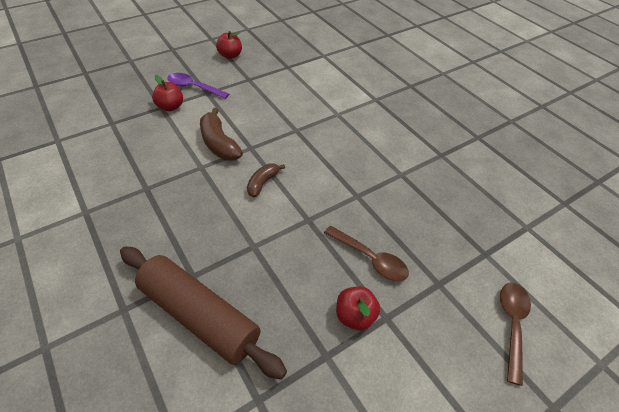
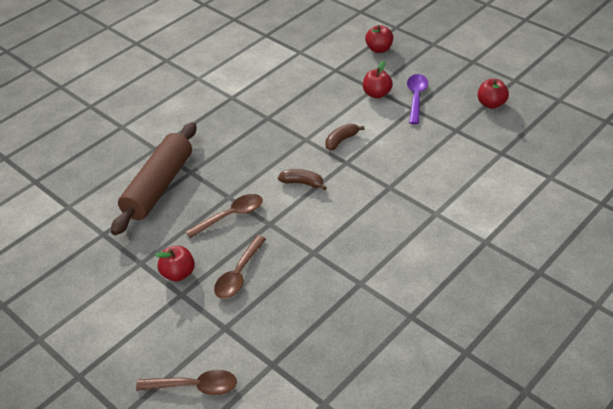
camera: 80 degrees right, 5 degrees down
(107, 90) = (379, 49): none -> red apple
(219, 143) = (341, 140): brown banana -> brown banana, size x0.62
(284, 250) = (231, 216): none -> brown spoon

